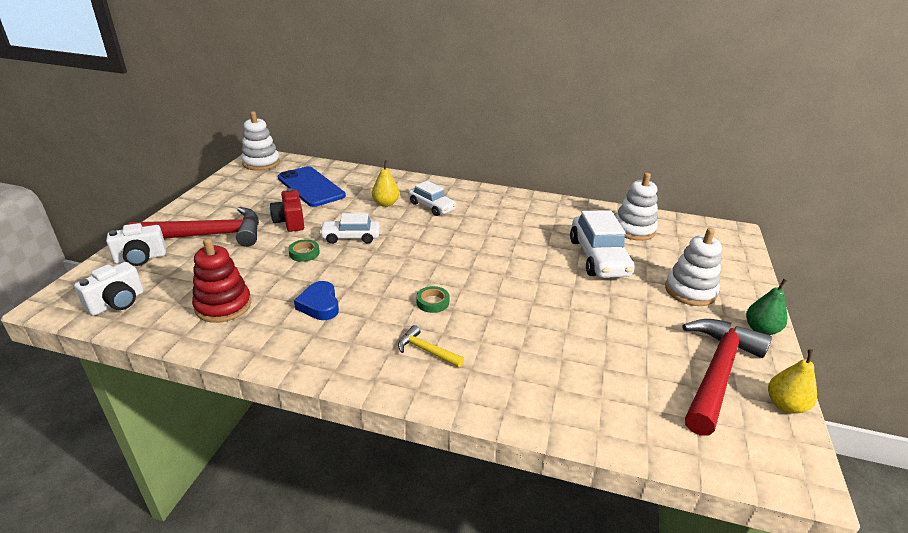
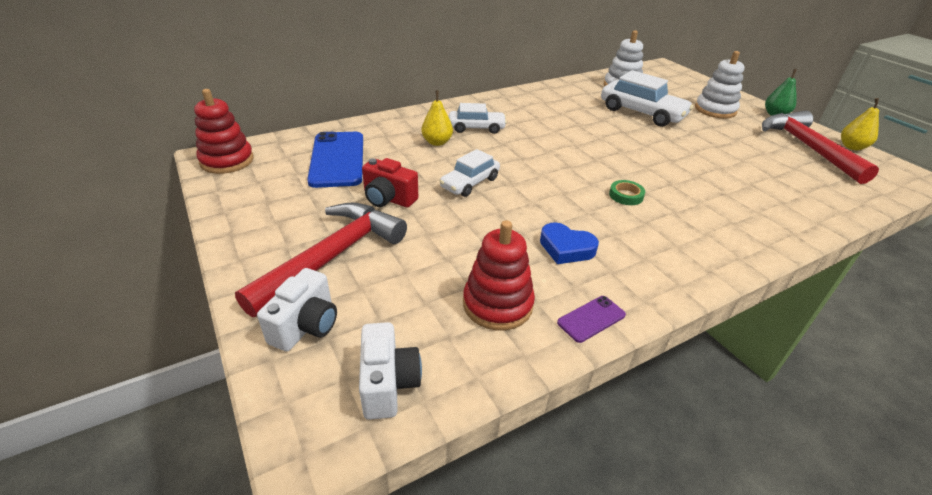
camera: 45 degrees left, 5 degrees up
(247, 346) = (591, 319): none -> purple phone
(261, 163) = (227, 161): white stacking toy -> red stacking toy
(304, 253) = (462, 217): green tape -> none
(311, 187) = (337, 159): blue phone -> blue phone turned 75 degrees clockwise
(426, 350) = (692, 229): yellow hammer -> none

